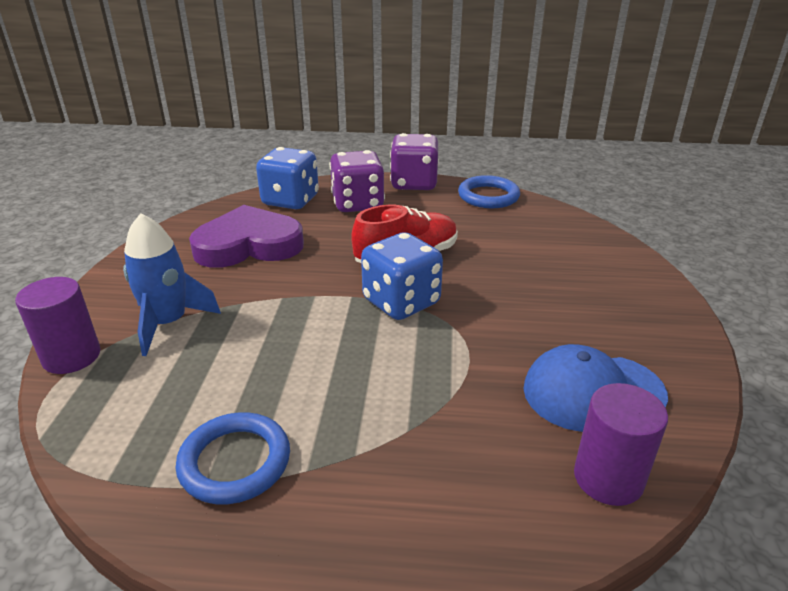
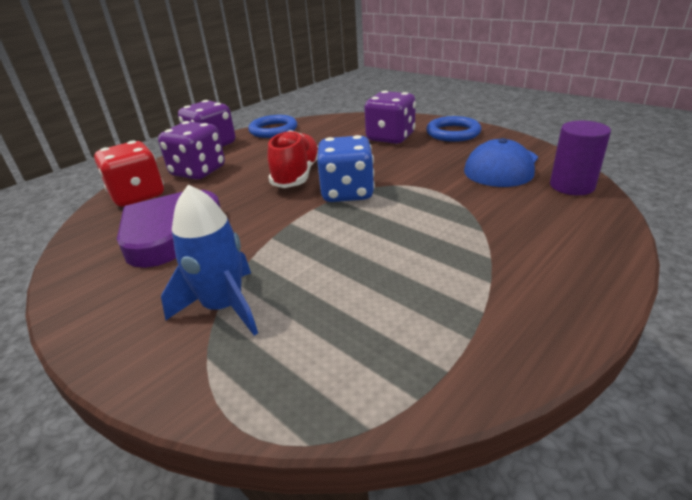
camera: 50 degrees left, 0 degrees up
(71, 356) = (191, 389): purple cylinder -> none
(235, 462) = (455, 314): blue ring -> blue ring (453, 133)
(290, 201) = (138, 196): blue dice -> red dice
(566, 274) = (390, 138): none -> purple dice

